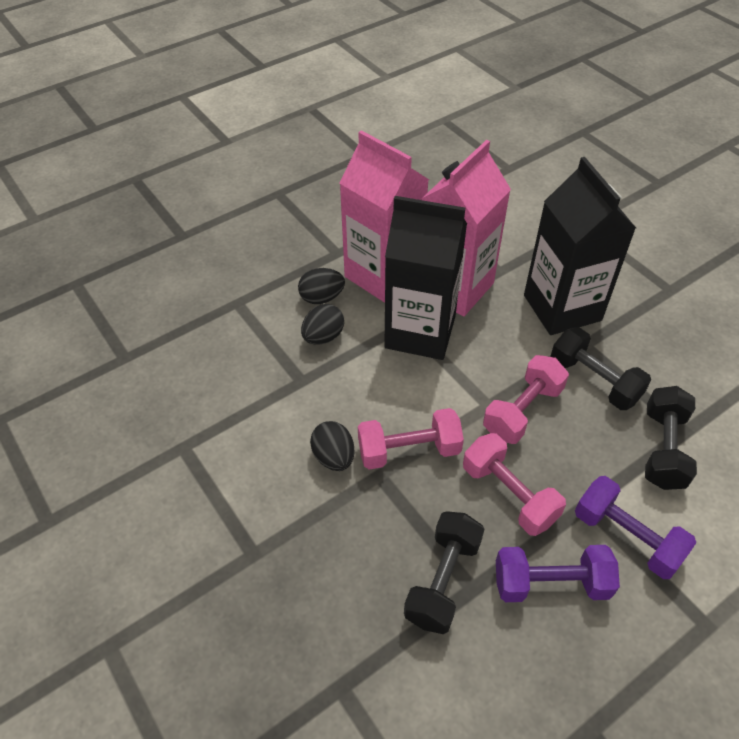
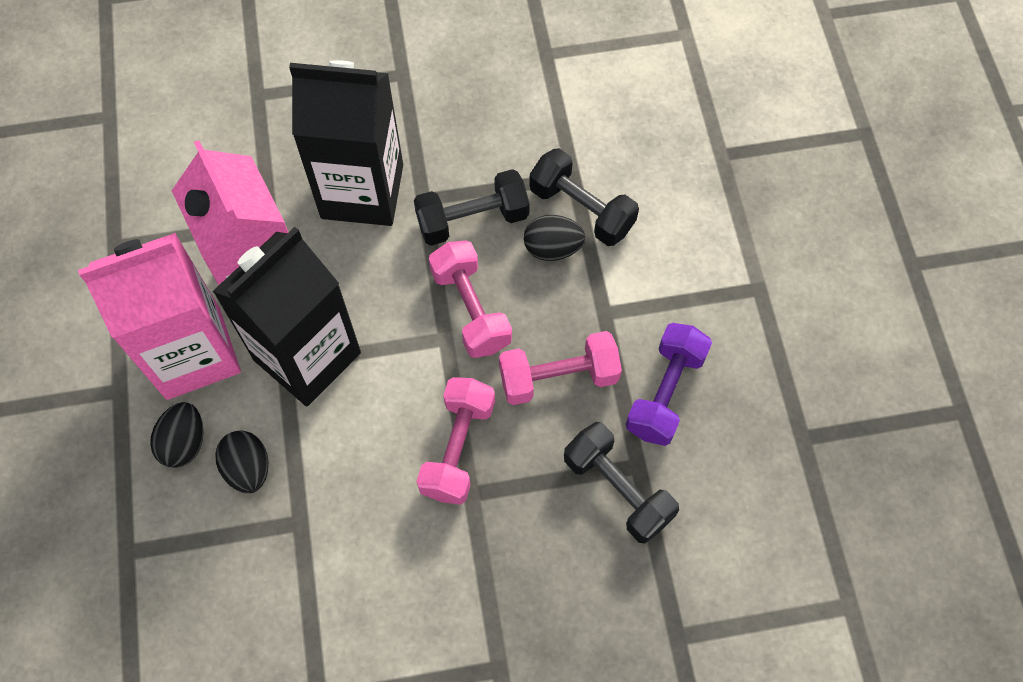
camera: 65 degrees left, 15 degrees up
(334, 457) = (424, 531): black egg -> black egg (552, 248)
(626, 537) = (652, 300): purple dumbbell -> none

